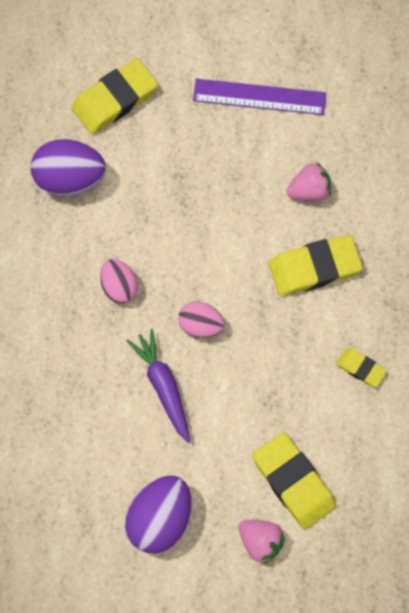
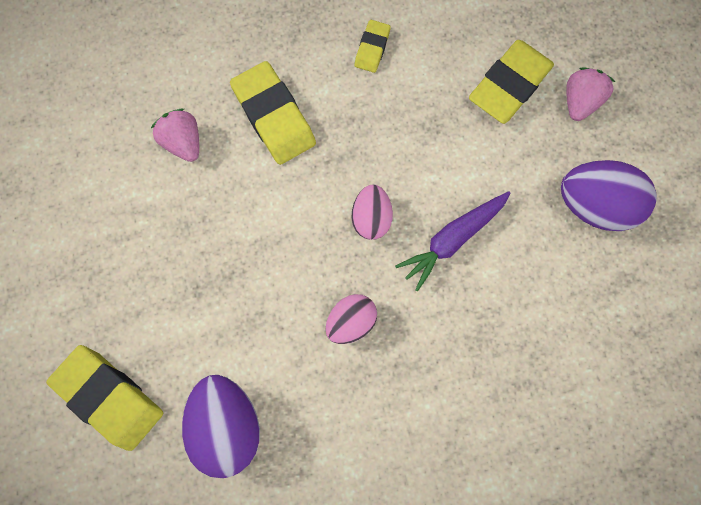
camera: 105 degrees left, 5 degrees up
(259, 97) = (76, 224): purple ruler -> none

